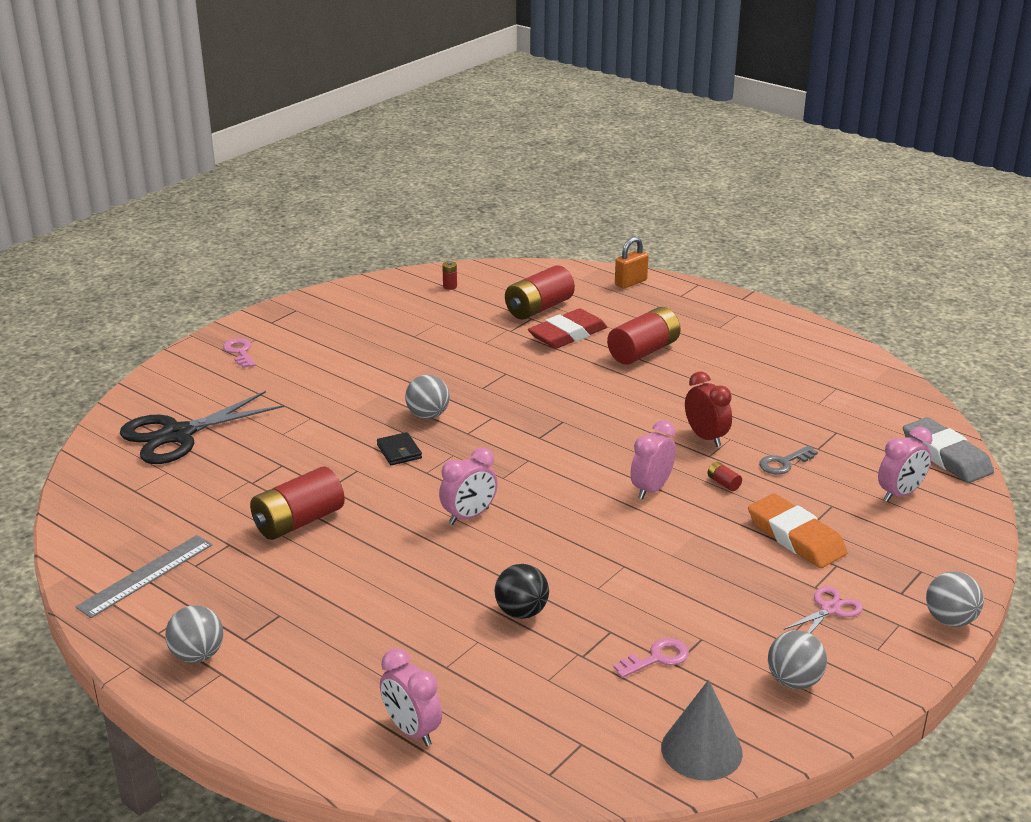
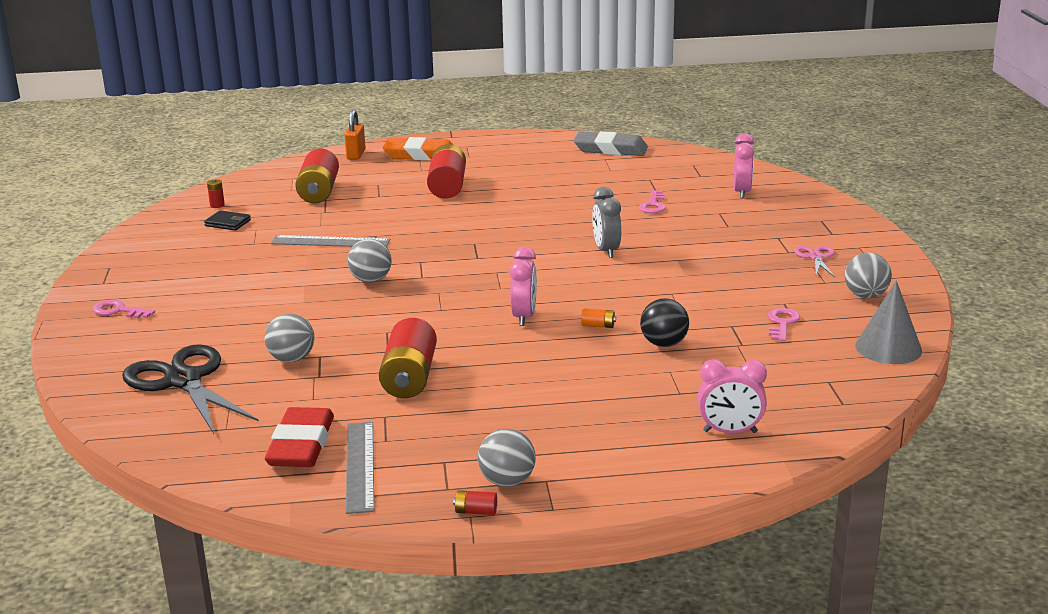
camera: 45 degrees left, 5 degrees down
(177, 435) = (183, 380): black scissors -> black scissors turned 135 degrees clockwise
(399, 451) = (395, 308): black wallet -> black wallet (228, 223)
(464, 362) = (330, 242): none -> grey ruler
(506, 560) = (598, 326): none -> orange battery
(567, 334) = (373, 198): red eraser -> red eraser (301, 444)
(651, 489) = (606, 251): pink clock -> grey clock
(706, 437) = (582, 212): red clock -> none
(723, 483) = (641, 229): red battery -> red battery (476, 511)
(784, 463) = (653, 205): grey key -> pink key
(796, 537) = (732, 235): orange eraser -> orange eraser (420, 155)
(946, 456) = (728, 165): grey eraser -> grey eraser (610, 149)
(950, 620) = (876, 233): grey ball -> grey ball (291, 359)

